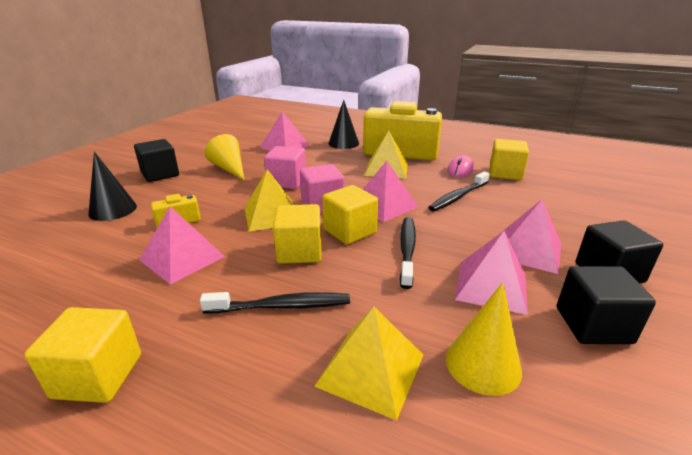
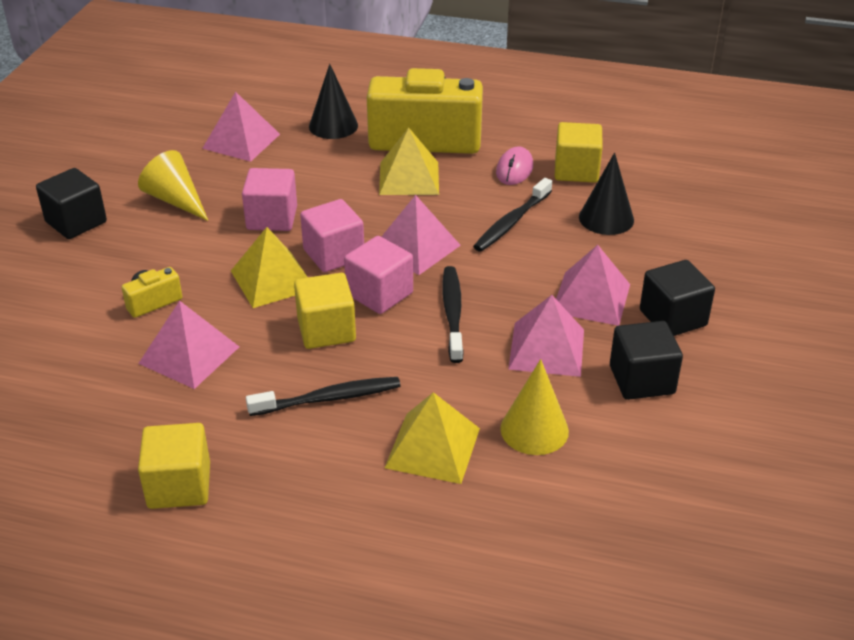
camera: 10 degrees left, 10 degrees up
(113, 210) = (51, 294): black cone -> black cone (606, 218)
(349, 231) = (379, 294): yellow cube -> pink cube

